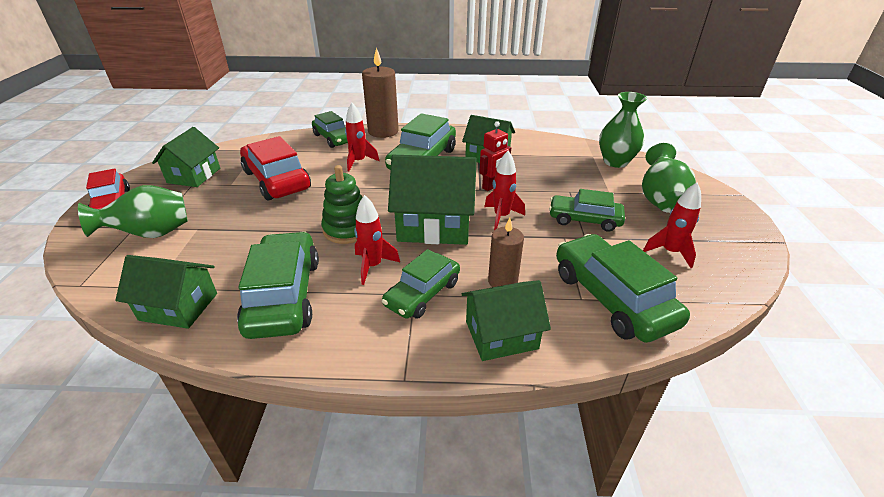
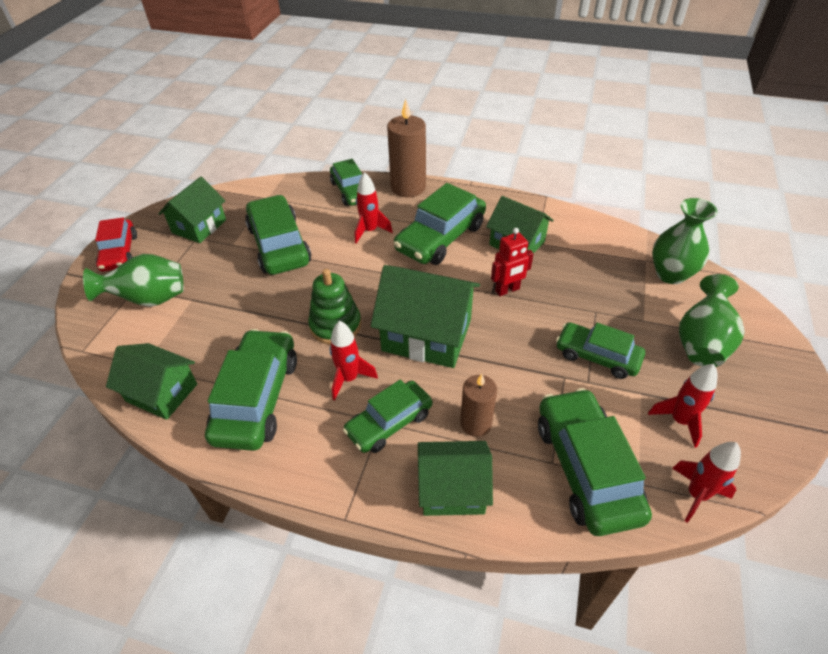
camera: 15 degrees right, 10 degrees up
(277, 180) = (279, 245): red car -> green car
(501, 217) = (503, 336): red rocket -> red rocket (696, 495)

